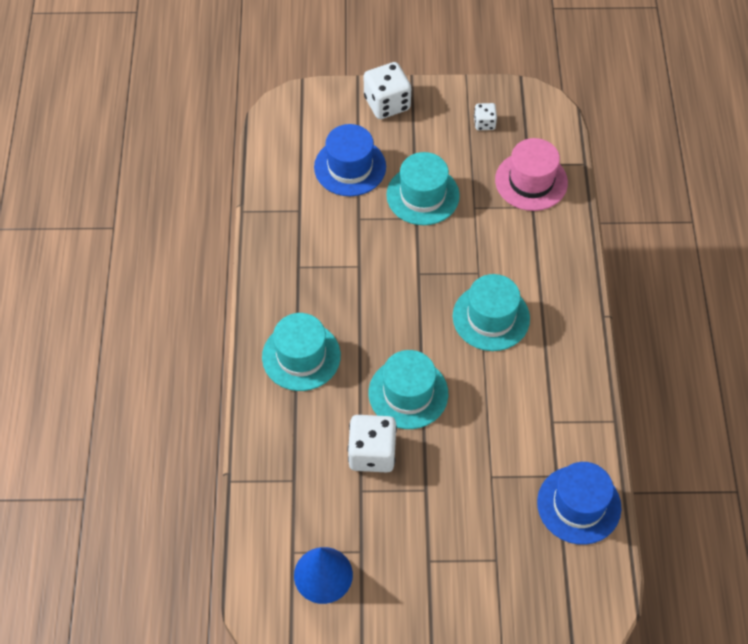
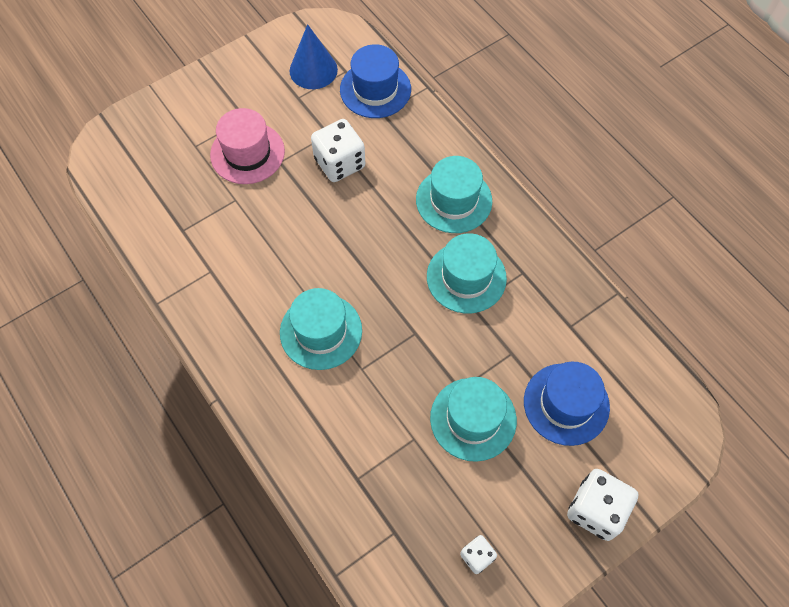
camera: 145 degrees right, 5 degrees up
(408, 393) = (345, 223): turquoise hat -> turquoise hat (466, 277)
(531, 181) = (378, 511): pink hat -> pink hat (247, 153)
(579, 505) = (152, 219): blue hat -> blue hat (375, 89)

